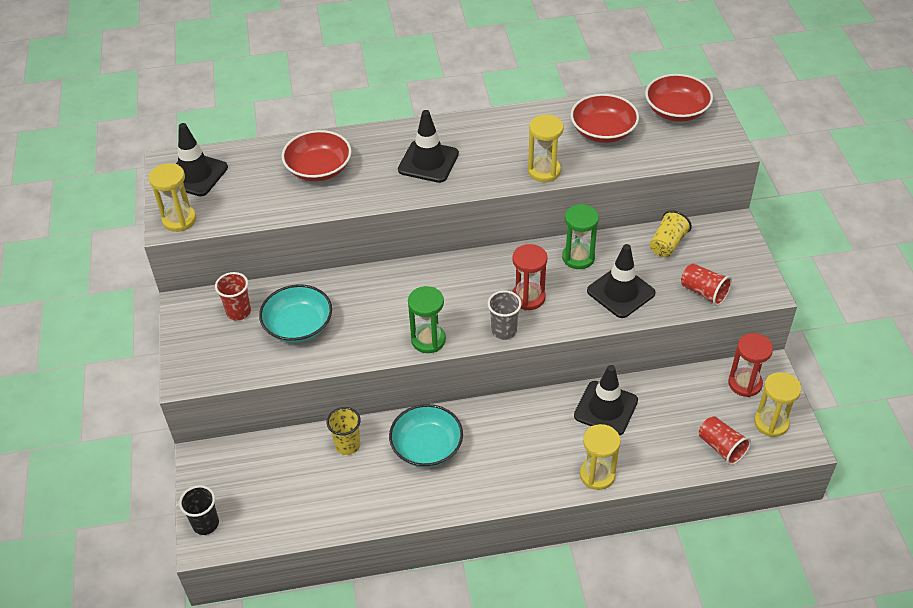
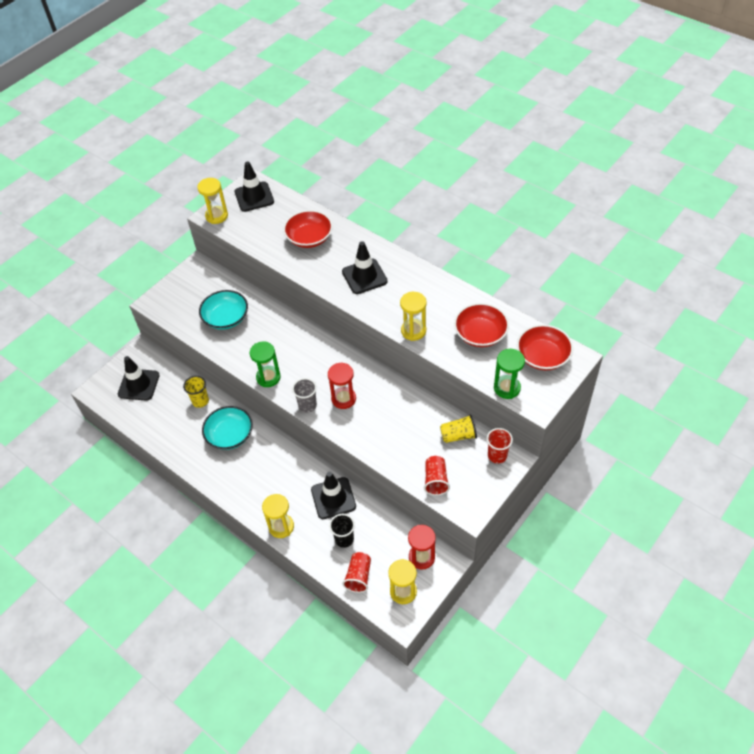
camera: 50 degrees right, 5 degrees up
(205, 524) = (105, 383): black cup -> black cup (344, 539)
(238, 312) = (212, 288): red cup -> red cup (497, 456)
(578, 257) = (400, 400): green hourglass -> green hourglass (507, 388)
(620, 292) = (393, 439): black traffic cone -> black traffic cone (139, 385)

